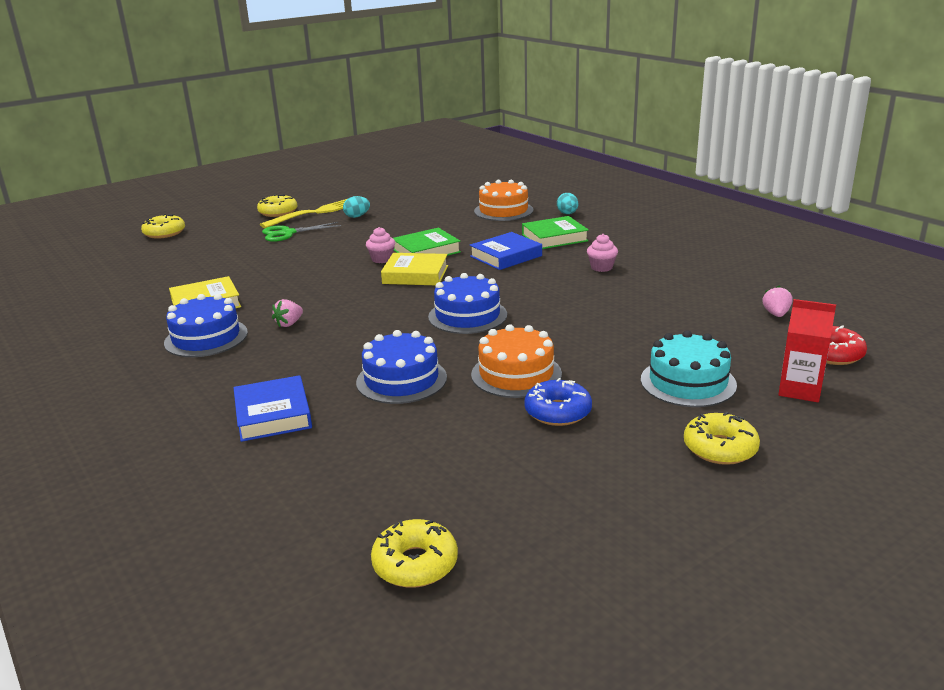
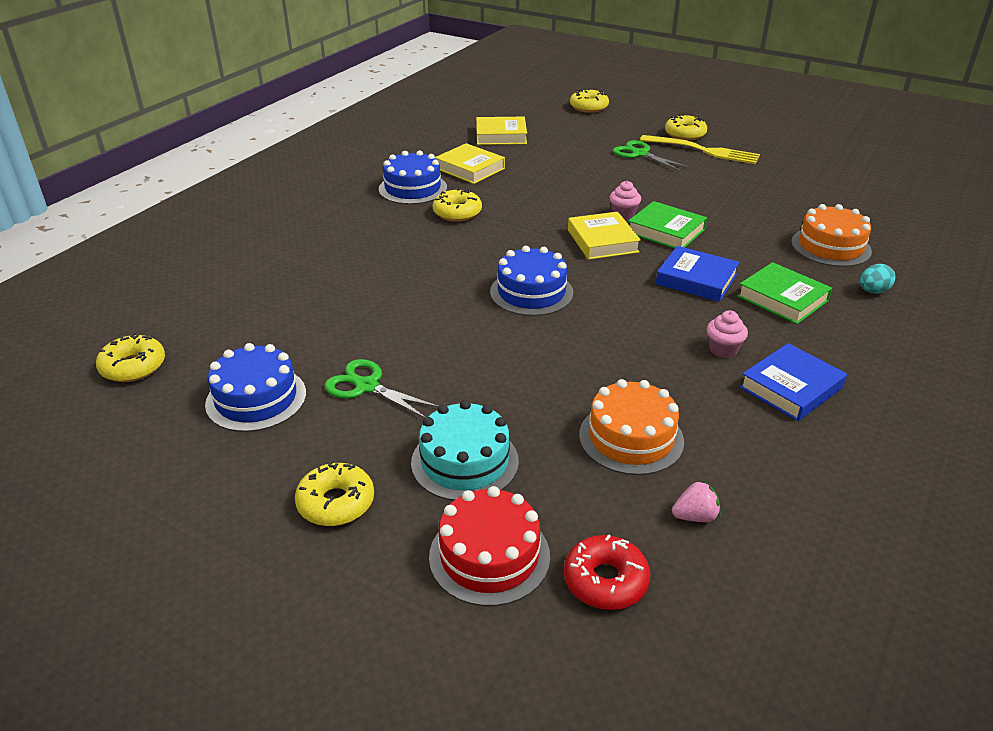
camera: 65 degrees right, 10 degrees up
(158, 278) = (501, 136): none -> yellow book
(273, 414) = (309, 252): blue book -> blue book (791, 387)
(289, 324) = (457, 213): pink strawberry -> yellow donut
(357, 216) = (717, 172): turquoise egg -> none
(401, 380) = (387, 291): blue cake -> blue cake (256, 398)
(516, 374) = (427, 347): orange cake -> orange cake (631, 438)
(558, 412) = (367, 386): blue donut -> green scissors
(800, 390) = (489, 556): red carton -> red cake

